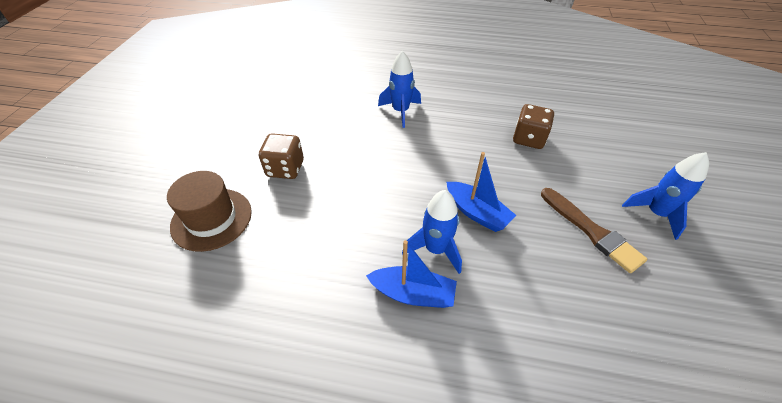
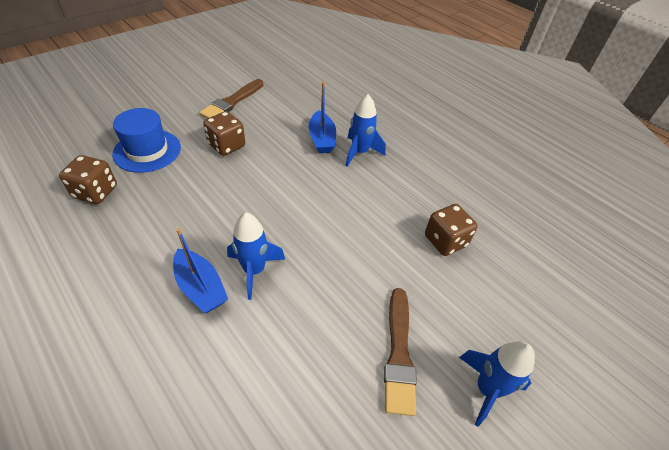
camera: 35 degrees right, 0 degrees up
(206, 289) = (95, 192): none -> brown dice
(211, 219) = (147, 151): brown hat -> blue hat
(241, 129) = (232, 102): none -> brown brush
(476, 213) = (319, 267): blue boat -> blue boat (321, 139)

